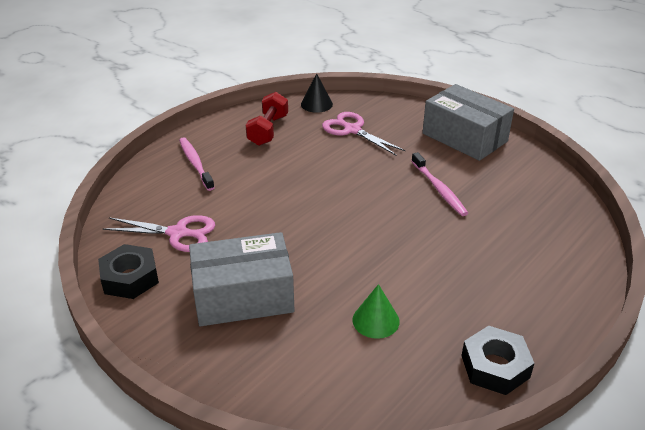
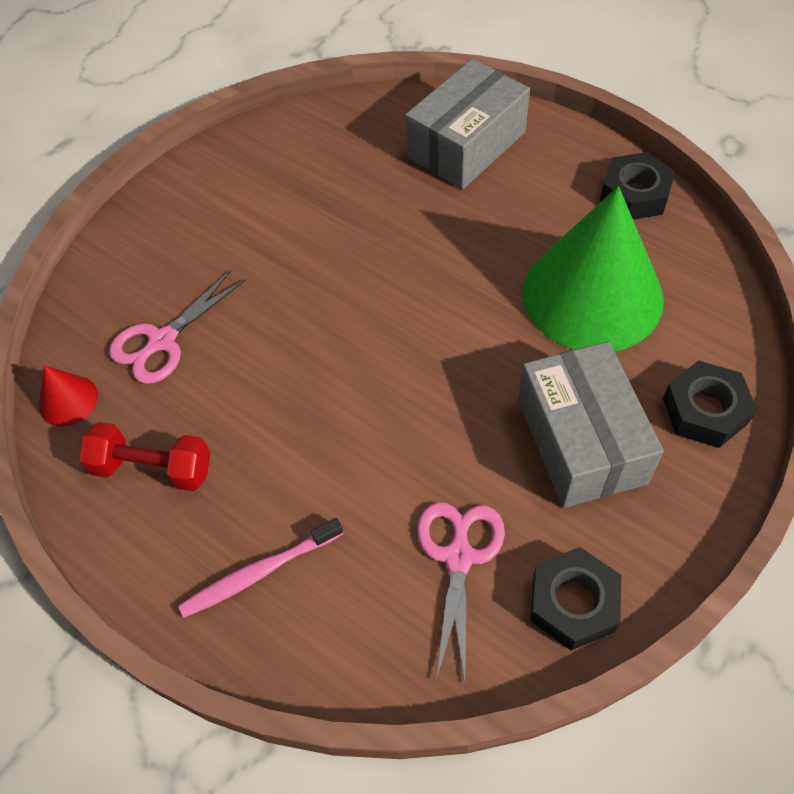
camera: 90 degrees left, 20 degrees up
(252, 371) = (705, 410): none -> black nut
(316, 104) = (68, 400): black cone -> red cone
(375, 320) = (592, 295): green cone -> green cone, size x2.47
(439, 189) = (325, 233): pink toothbrush -> none
(464, 137) = (195, 202): grey box -> grey box (466, 145)

